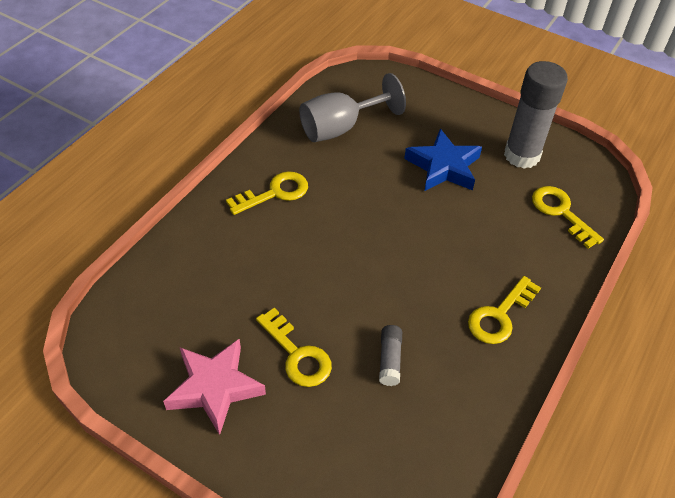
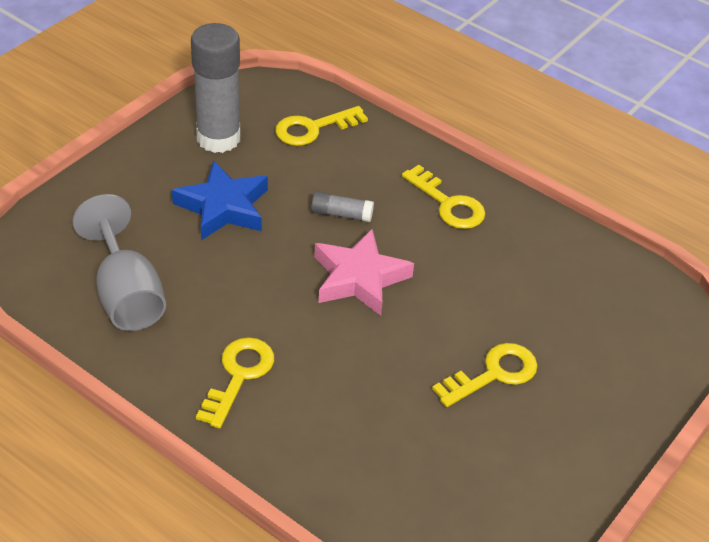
camera: 85 degrees left, 5 degrees down
(215, 388) = (537, 452): pink star -> pink star (359, 278)
(274, 193) = (238, 376): yellow key -> yellow key turned 45 degrees clockwise
(389, 360) = (501, 297): grey glue stick -> grey glue stick (341, 214)

